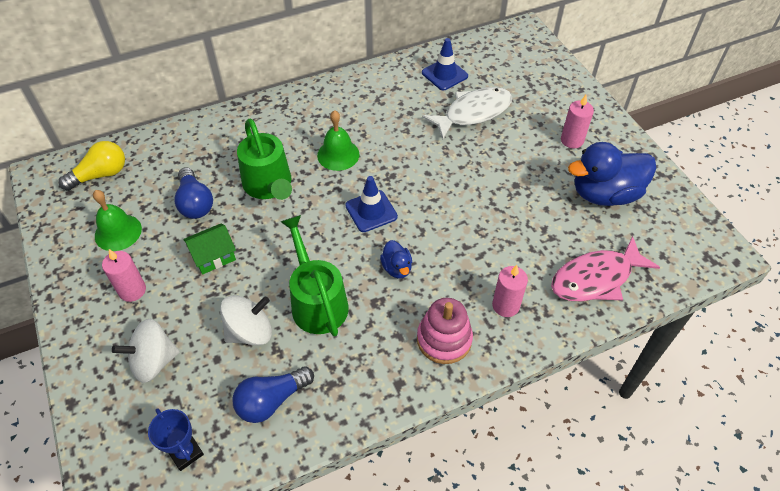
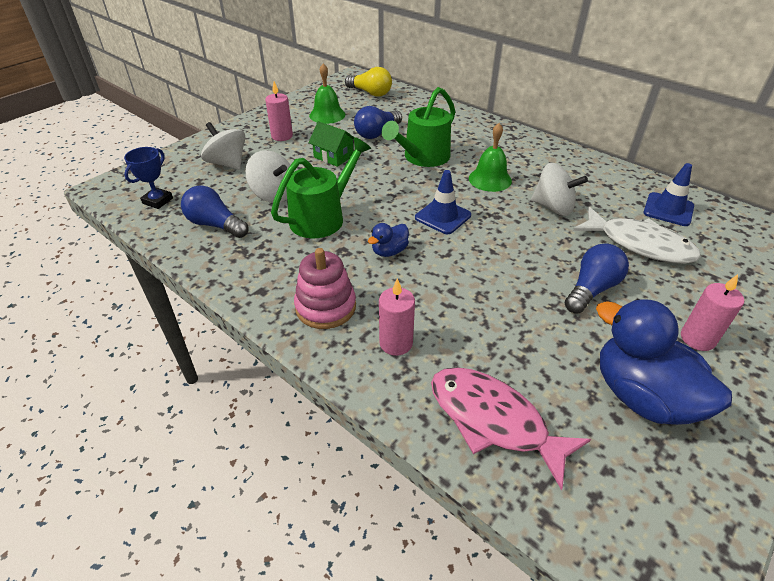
camera: 65 degrees right, 10 degrees down
(402, 135) = (553, 207): none -> white spinning top
(505, 165) = (591, 289): none -> blue light bulb

